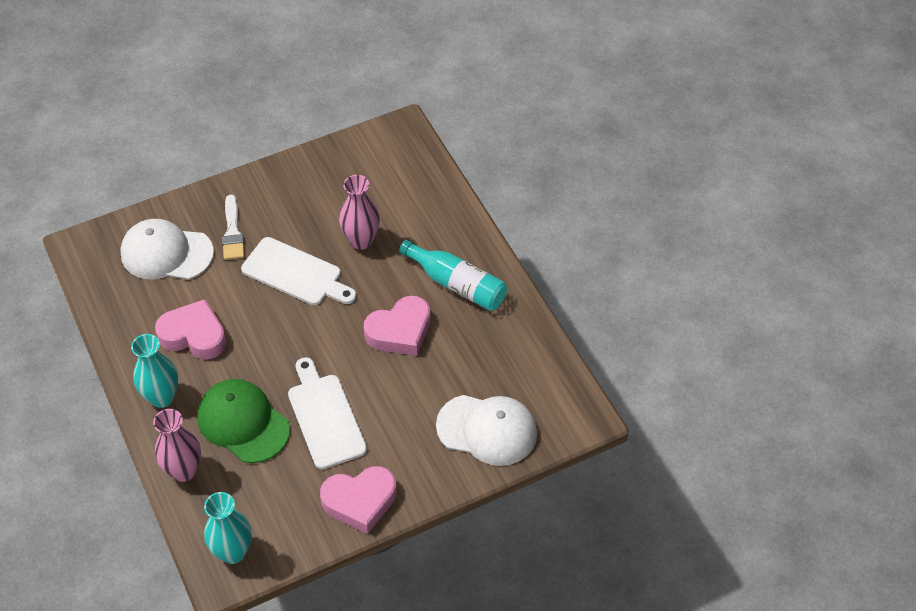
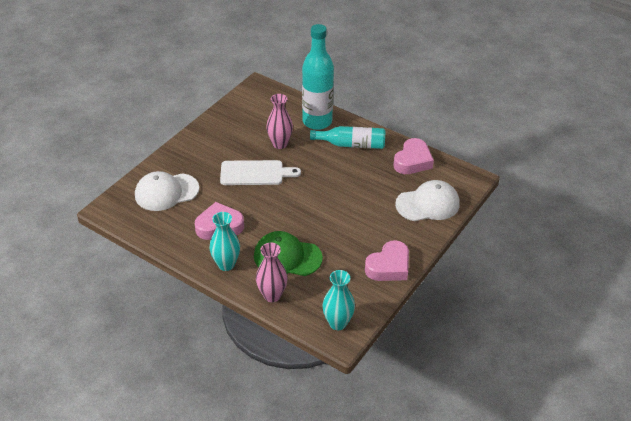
camera: 30 degrees left, 10 degrees down
(232, 232) = (199, 167): white brush -> none
(325, 417) = (333, 234): white cutting board -> none
(400, 331) = (339, 178): pink heart -> pink heart (412, 161)
(438, 225) = (317, 122): none -> turquoise bottle

